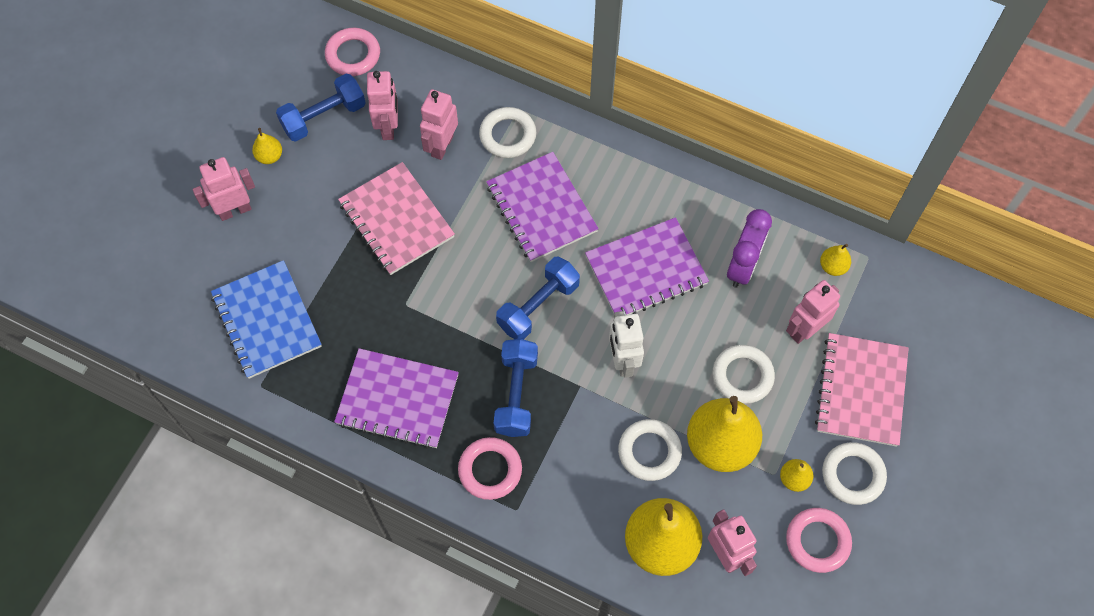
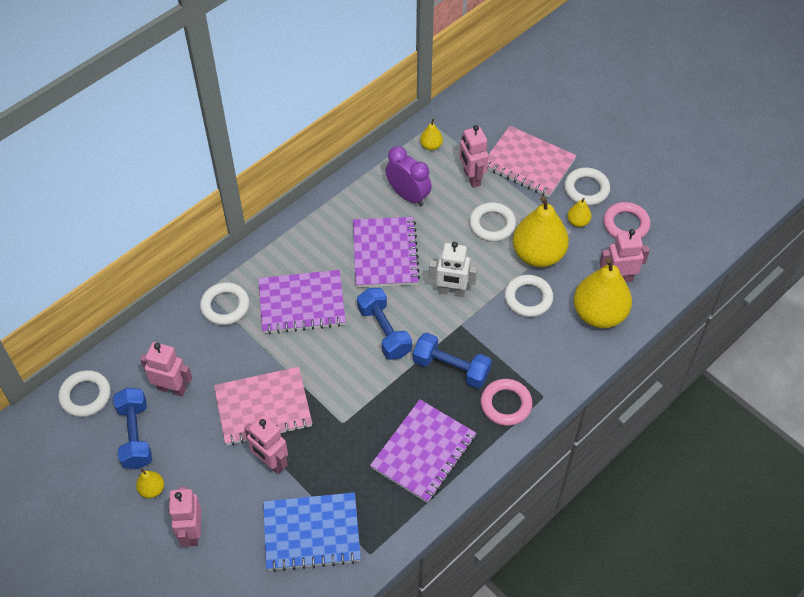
camera: 70 degrees left, 10 degrees down
(353, 55) = (85, 396): pink ring -> white ring
(442, 146) = (210, 355): pink robot -> pink robot (271, 462)

